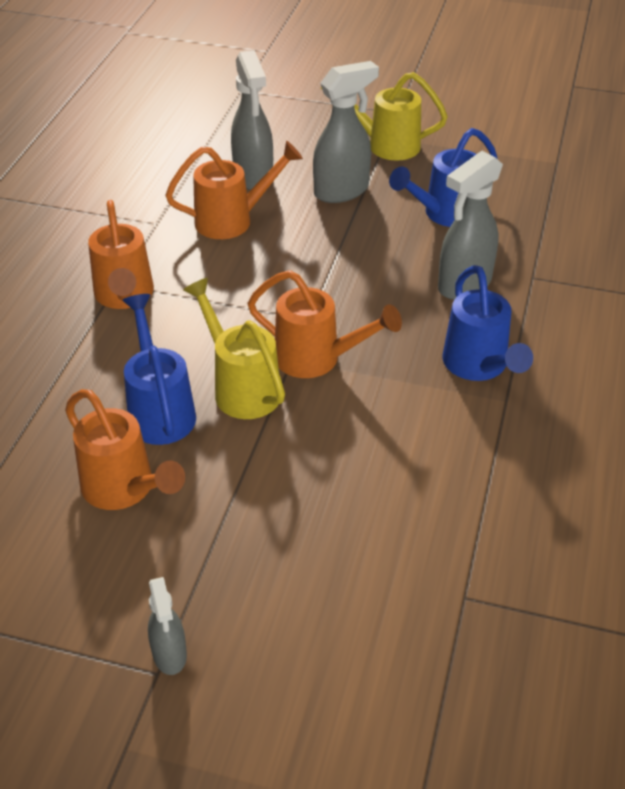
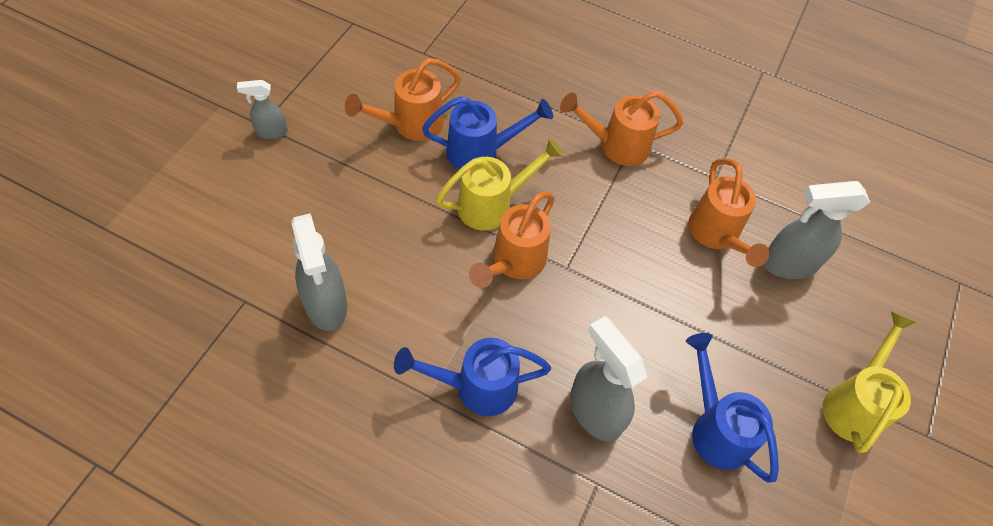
camera: 95 degrees right, 15 degrees up
(342, 191) = (762, 338): grey spray bottle -> grey spray bottle (326, 305)

